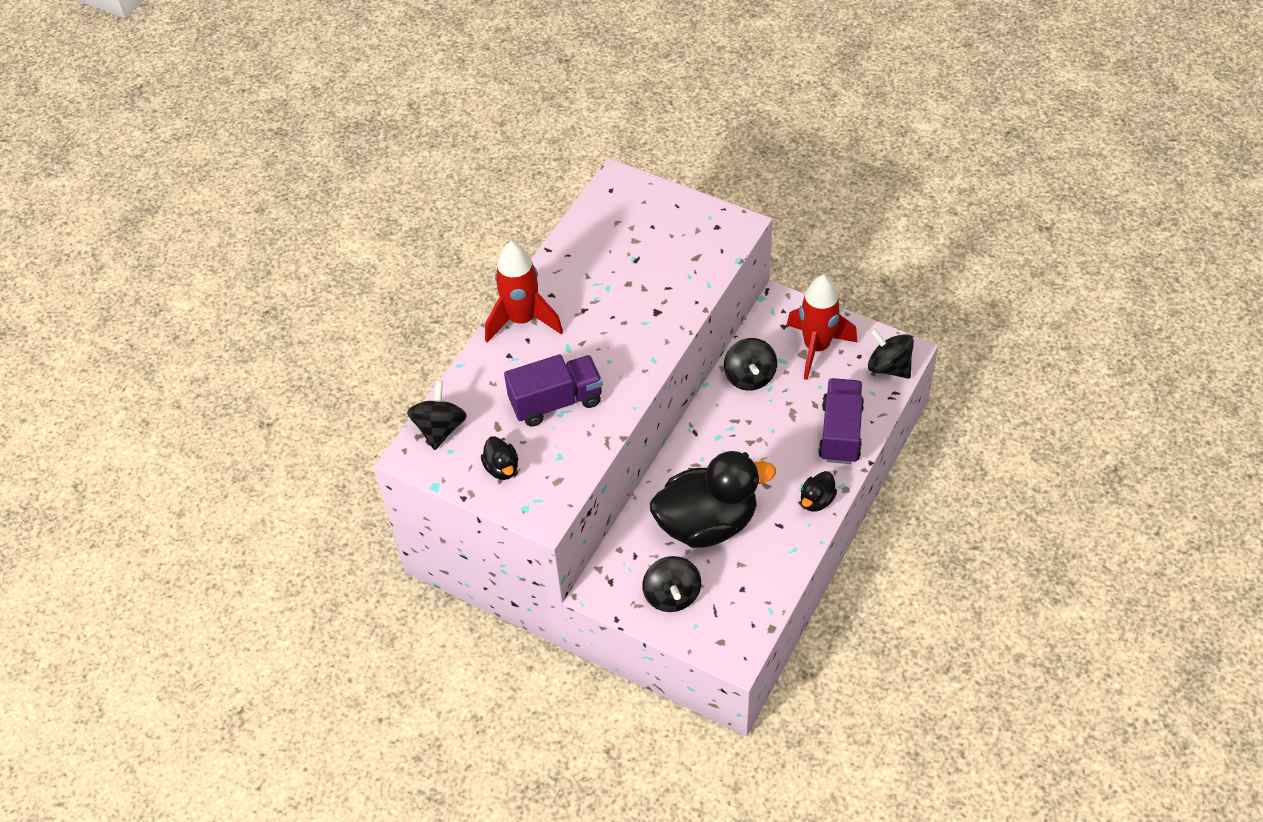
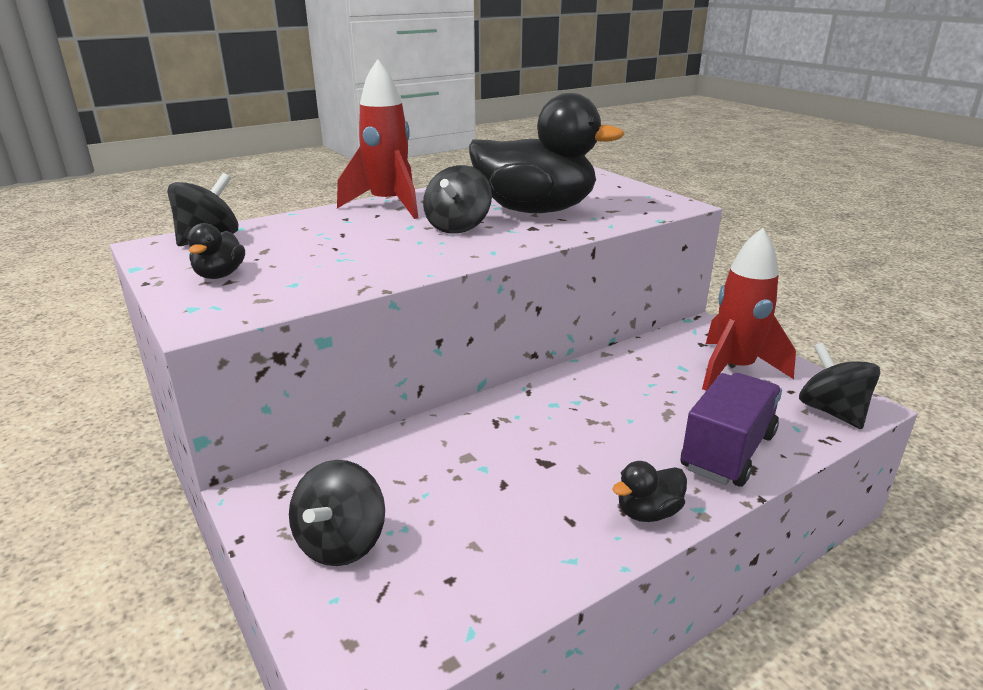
camera: 25 degrees right, 25 degrees down
(556, 402) = (348, 251): purple truck -> none
(707, 523) = (467, 479): black duck -> black duck (535, 210)
(749, 377) = (632, 368): black spinning top -> black spinning top (458, 227)

